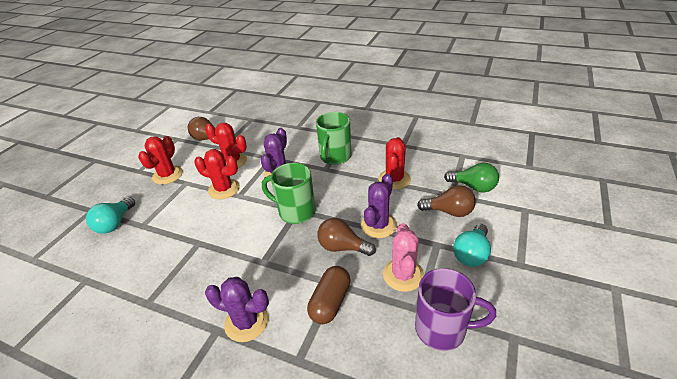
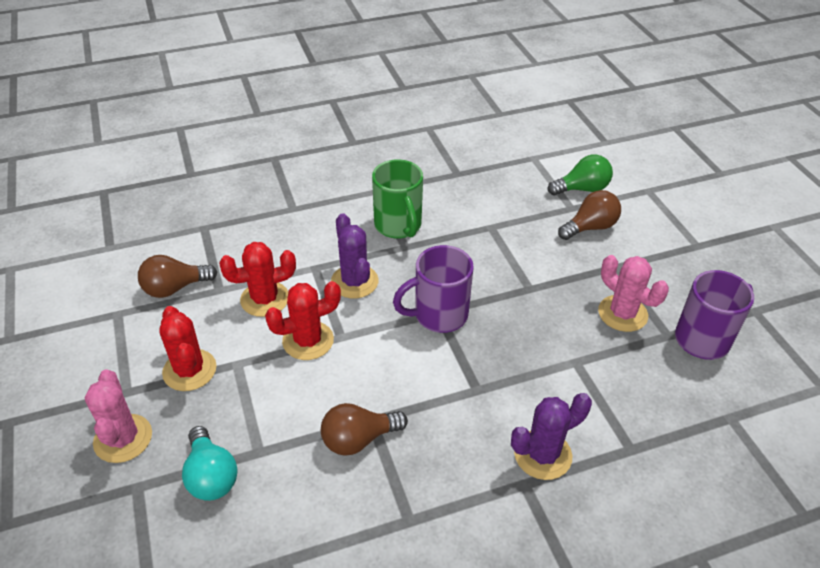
camera: 45 degrees left, 5 degrees up
(113, 188) = (123, 438): none -> pink cactus
(295, 211) = (439, 315): green mug -> purple mug
(330, 302) = (593, 381): brown capsule -> none
(342, 247) = (537, 322): brown light bulb -> brown light bulb (358, 439)
(378, 225) = (543, 279): purple cactus -> none
(394, 179) = (498, 220): red cactus -> none
(471, 254) = (653, 259): turquoise light bulb -> none

